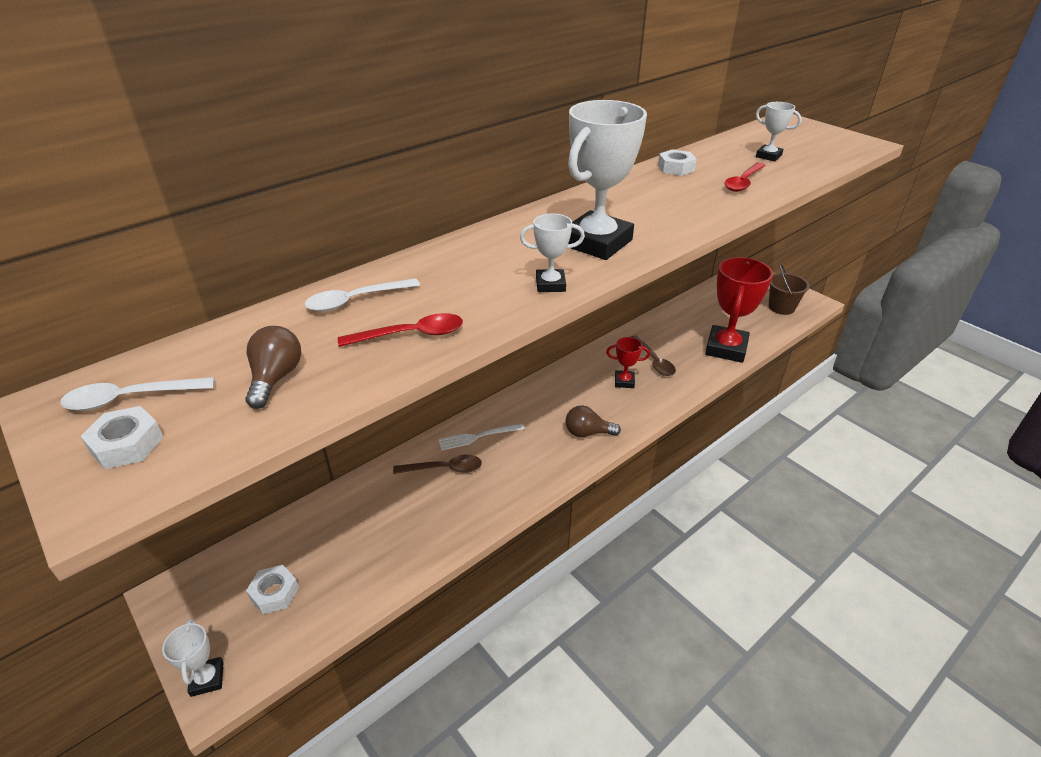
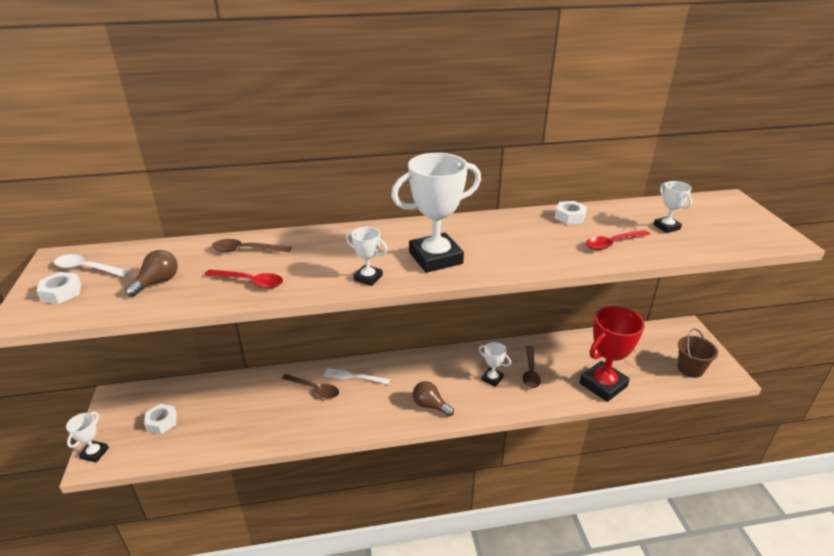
camera: 30 degrees right, 5 degrees down
(355, 300) = (246, 250): white spoon -> brown spoon
(624, 381) = (492, 379): red trophy -> white trophy

